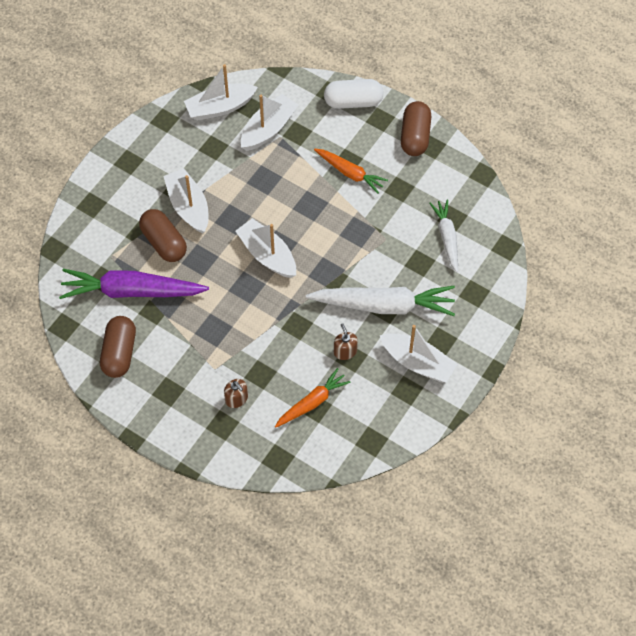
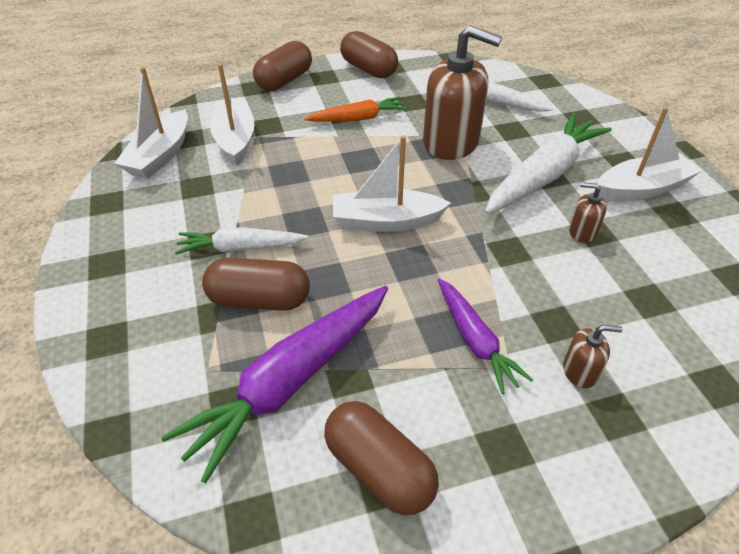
camera: 50 degrees left, 15 degrees down
(188, 206) = (240, 248): white boat -> white carrot
(218, 346) = (475, 340): none -> purple carrot
(312, 402) = (640, 298): orange carrot -> none
(353, 102) = (284, 81): white capsule -> brown capsule
(373, 238) = (451, 142): none -> brown soap dispenser

